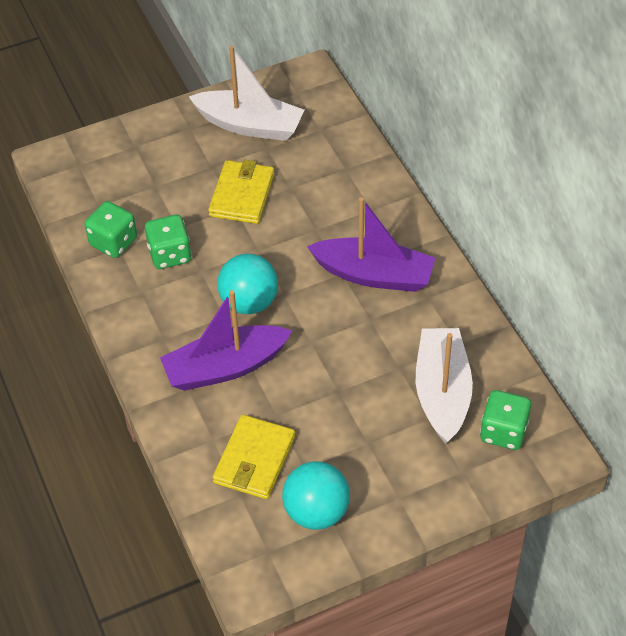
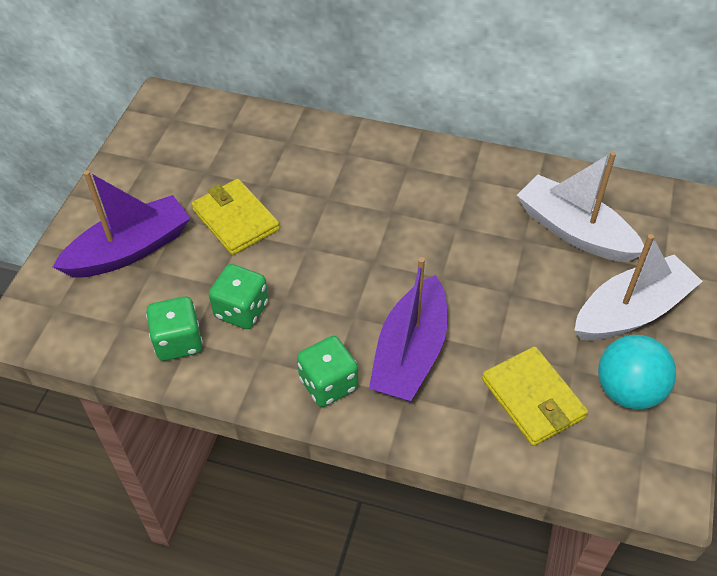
camera: 50 degrees left, 0 degrees up
(249, 125) = (168, 167): white boat -> white boat (631, 311)
(249, 302) = (357, 290): turquoise ball -> none
(374, 275) = (415, 195): purple boat -> purple boat (130, 250)
(503, 432) = (646, 221): green dice -> green dice (328, 384)

